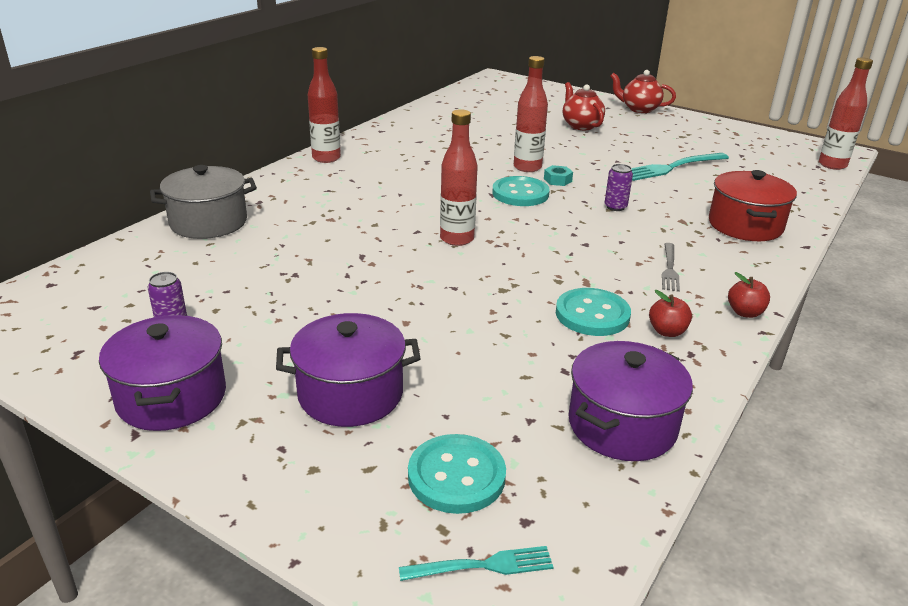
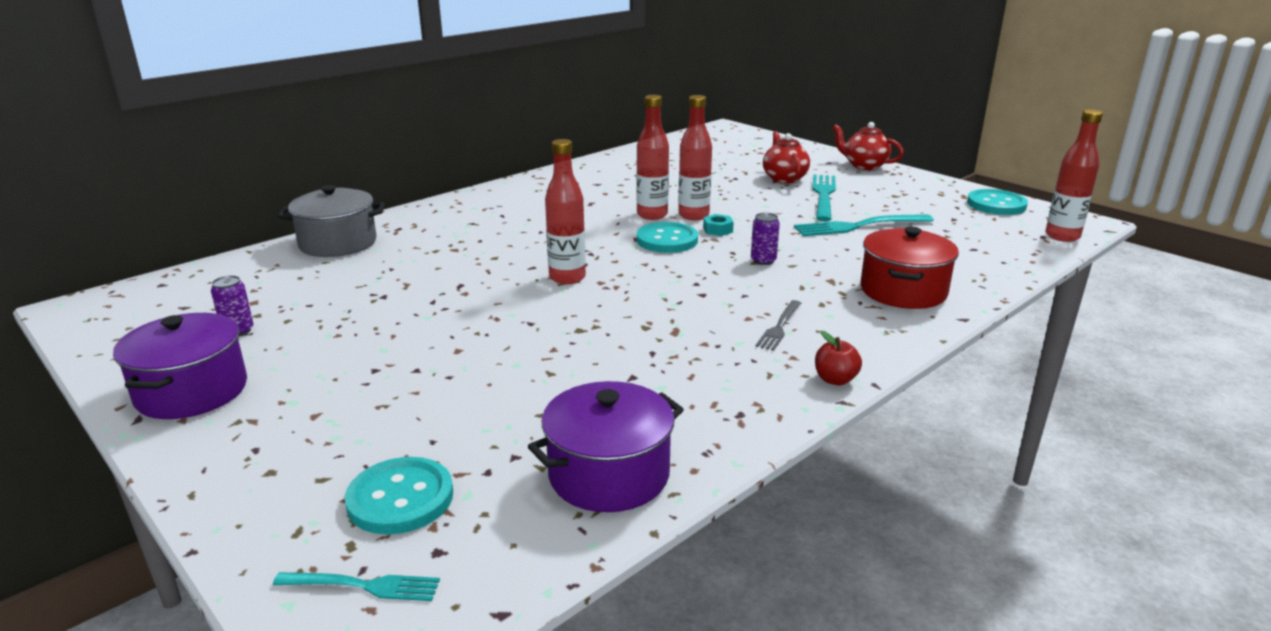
camera: 15 degrees right, 5 degrees down
(326, 158) = (492, 194): red bottle -> red bottle (652, 215)
(350, 394) = (355, 409): purple pot -> none
(592, 314) = (657, 363): turquoise button -> turquoise button (996, 204)
(624, 140) = (823, 195): none -> turquoise fork
(667, 331) = (729, 389): red apple -> none

